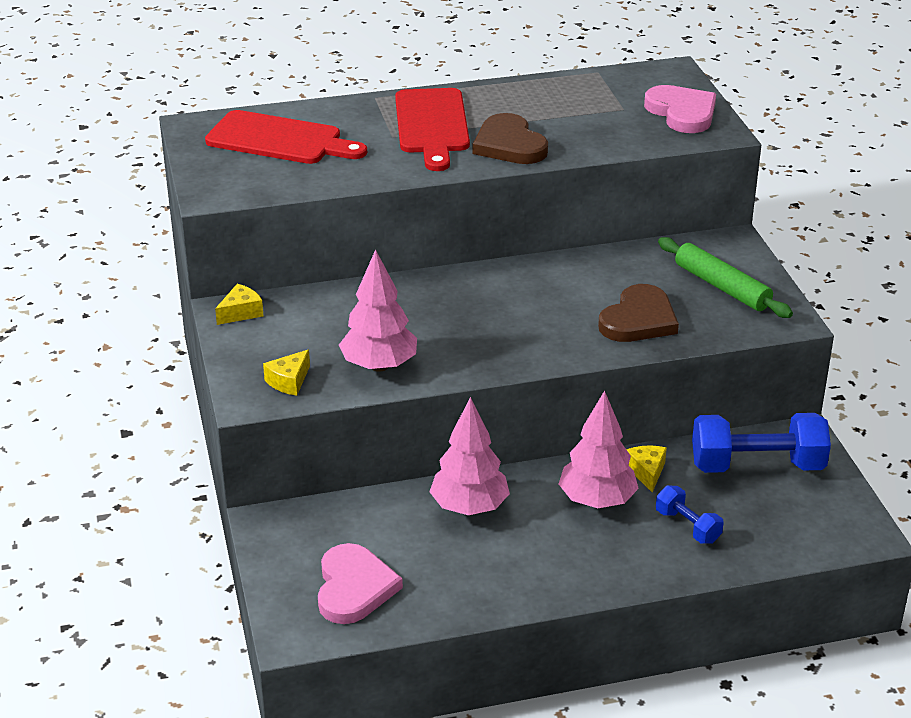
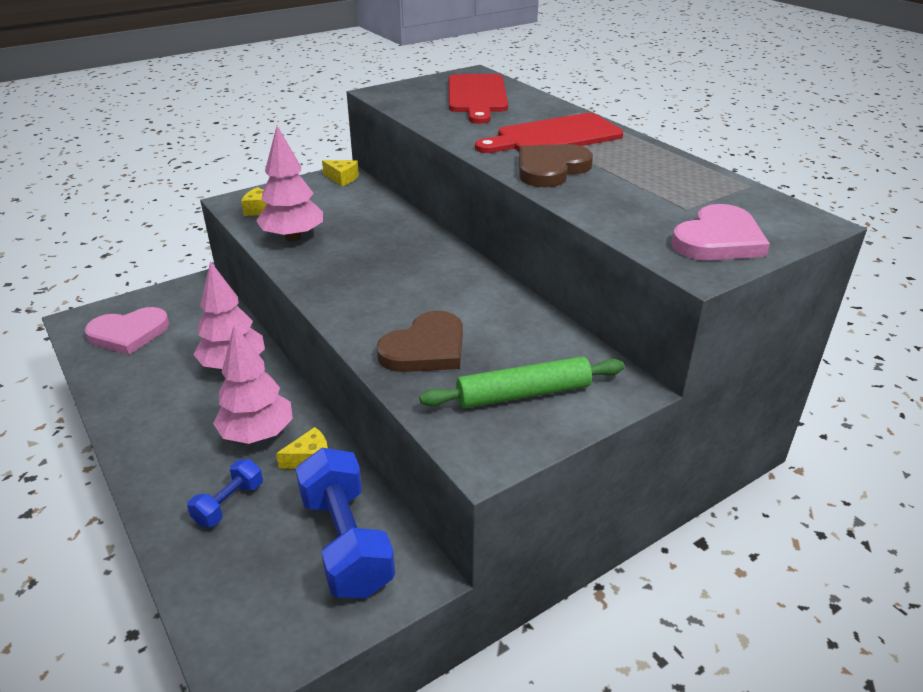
camera: 70 degrees right, 0 degrees up
(638, 319) = (425, 348): brown heart -> brown heart turned 60 degrees counterclockwise
(722, 287) = (523, 394): green rolling pin -> green rolling pin turned 45 degrees clockwise

